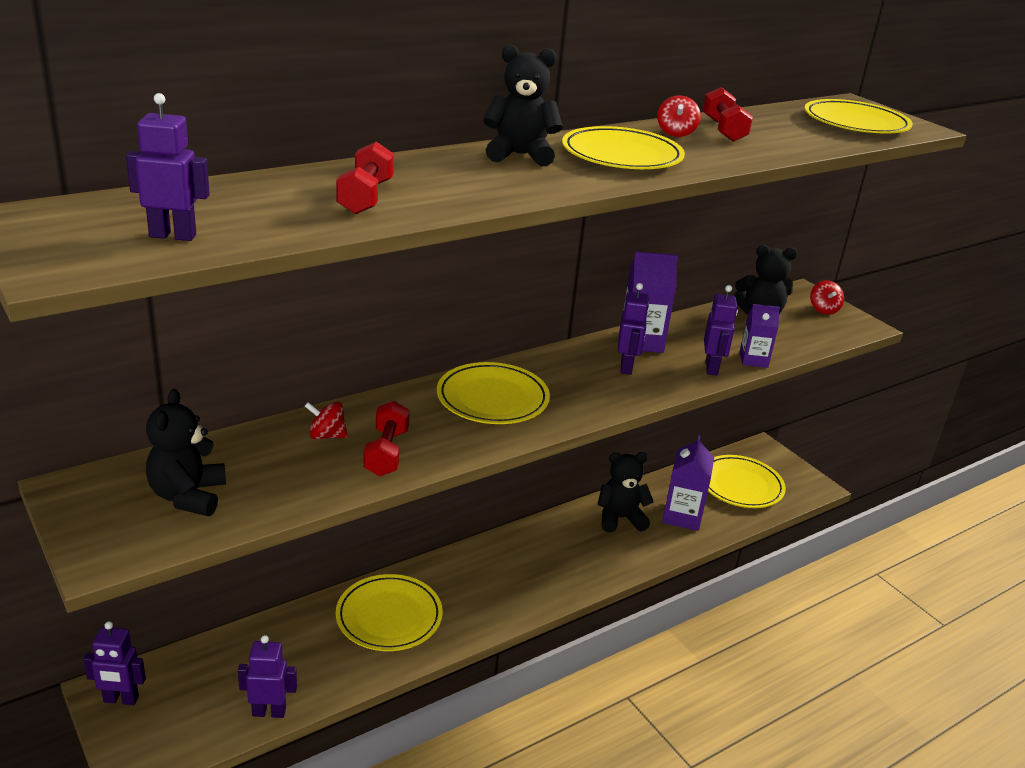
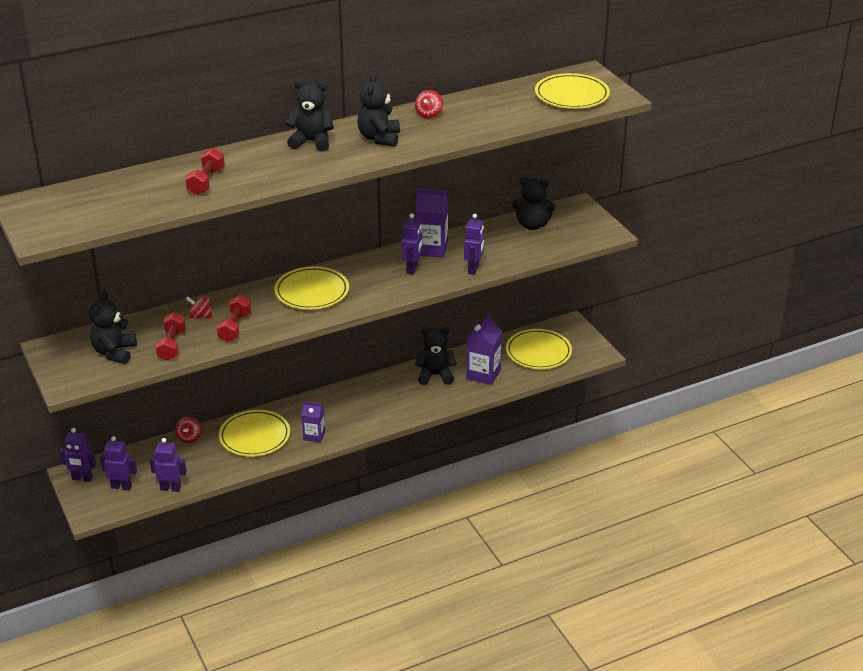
camera: 10 degrees right, 5 degrees up
(173, 236) = (97, 214): purple robot -> purple robot (121, 486)
(622, 155) = (379, 138): yellow plate -> black teddy bear
(723, 130) = (465, 109): red dumbbell -> red dumbbell (171, 345)
(753, 360) = (507, 262): purple carton -> purple carton (314, 435)
(823, 309) = (585, 220): red spinning top -> red spinning top (189, 438)

